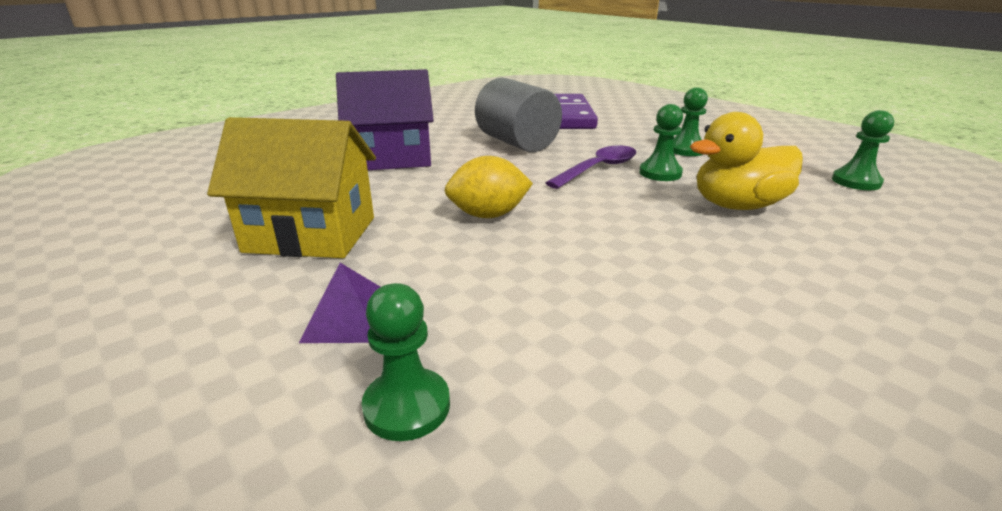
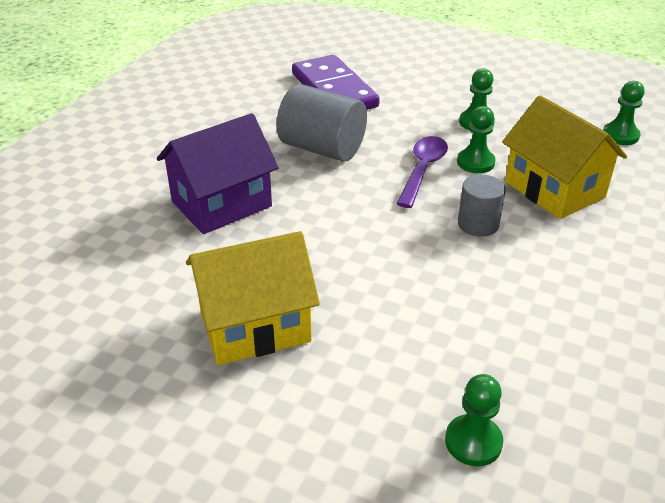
camera: 25 degrees left, 10 degrees up
(350, 317) = (373, 393): purple pyramid -> none
(488, 215) = (379, 257): yellow lemon -> none
(620, 213) = (478, 224): none -> grey cylinder
(737, 205) = (554, 189): yellow duck -> yellow house

